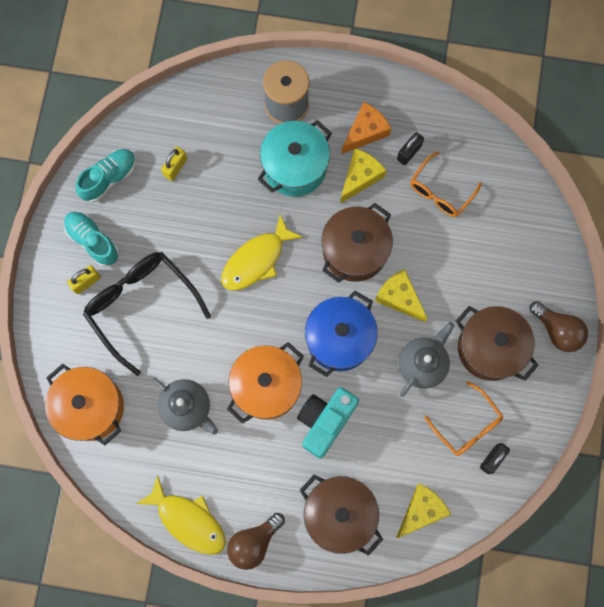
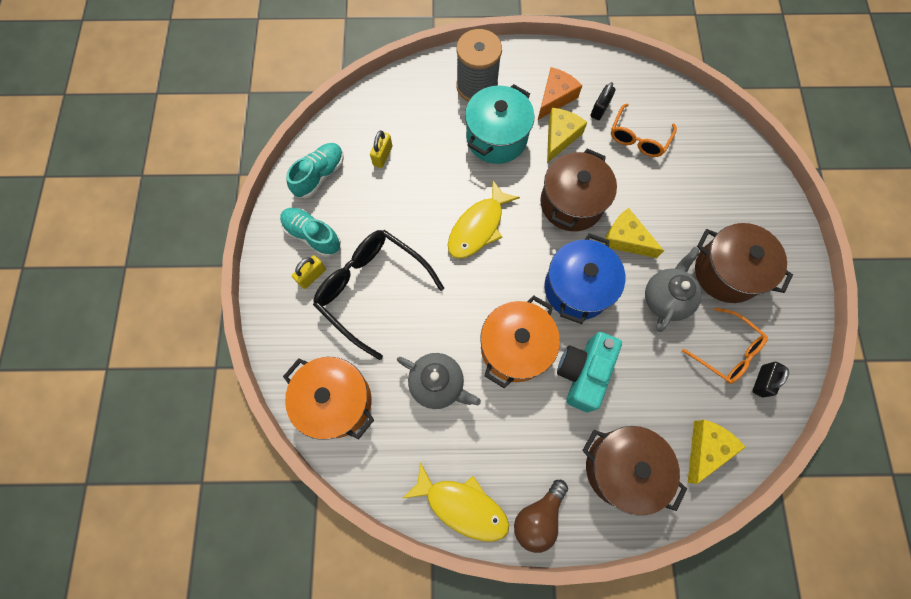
camera: 10 degrees left, 5 degrees down
(557, 330) = (785, 245): brown light bulb -> none

